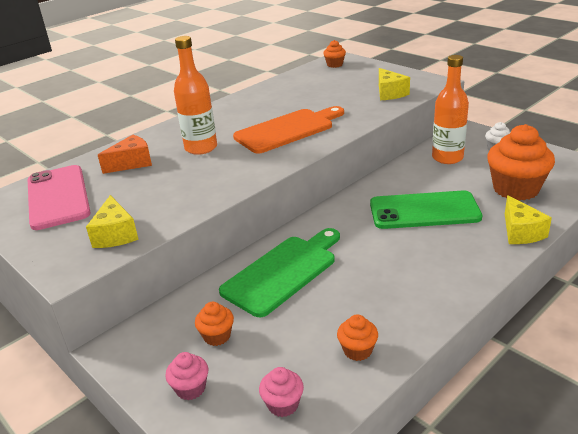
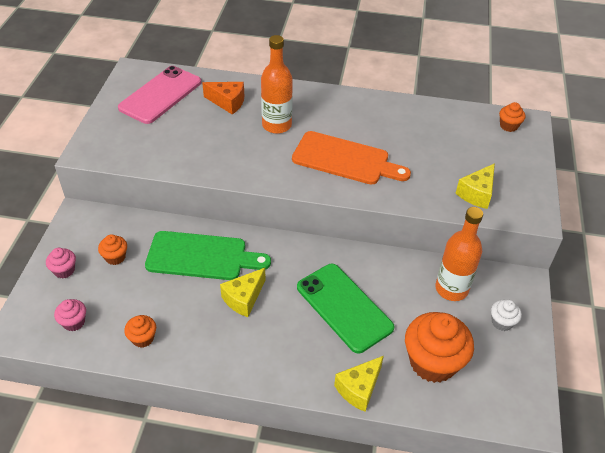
camera: 50 degrees right, 15 degrees up
(115, 234) = (136, 149): yellow cheese -> yellow cheese (244, 298)

